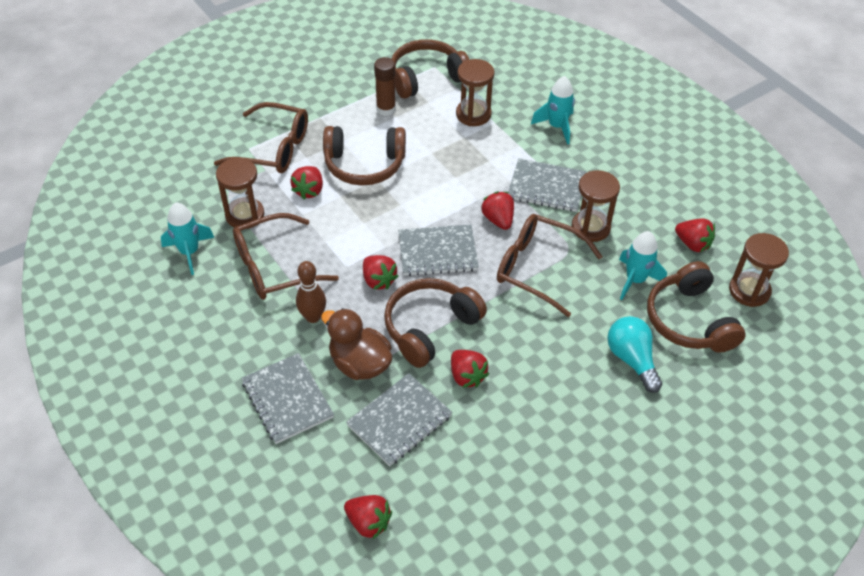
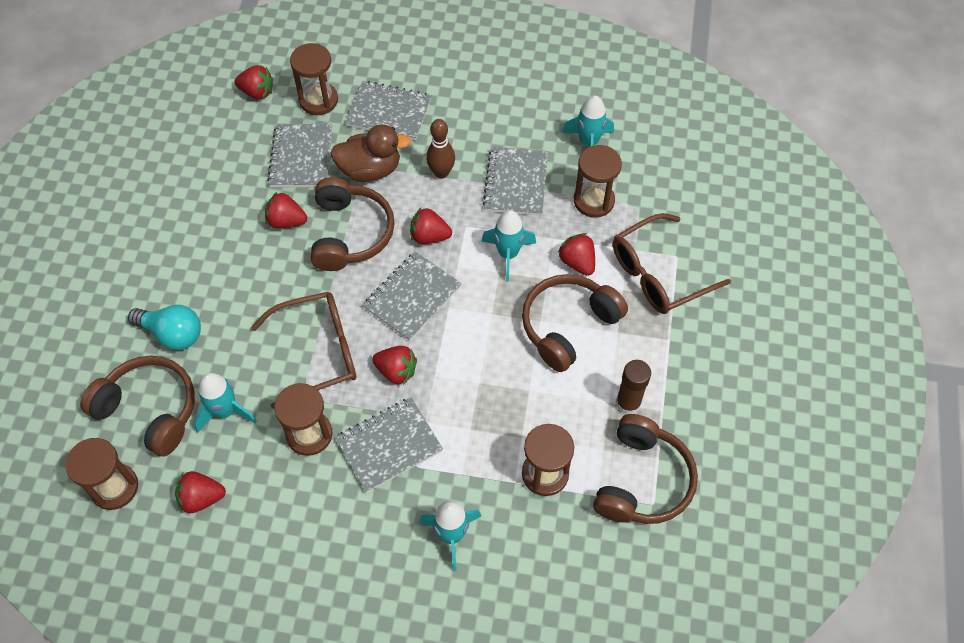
camera: 135 degrees right, 10 degrees up
(274, 267) = (516, 183): brown glasses -> grey notebook
(327, 463) = (318, 100): none -> brown hourglass
(343, 228) = (508, 254): none -> turquoise rocket
(368, 522) = (257, 92): red strawberry -> red strawberry turned 150 degrees counterclockwise

